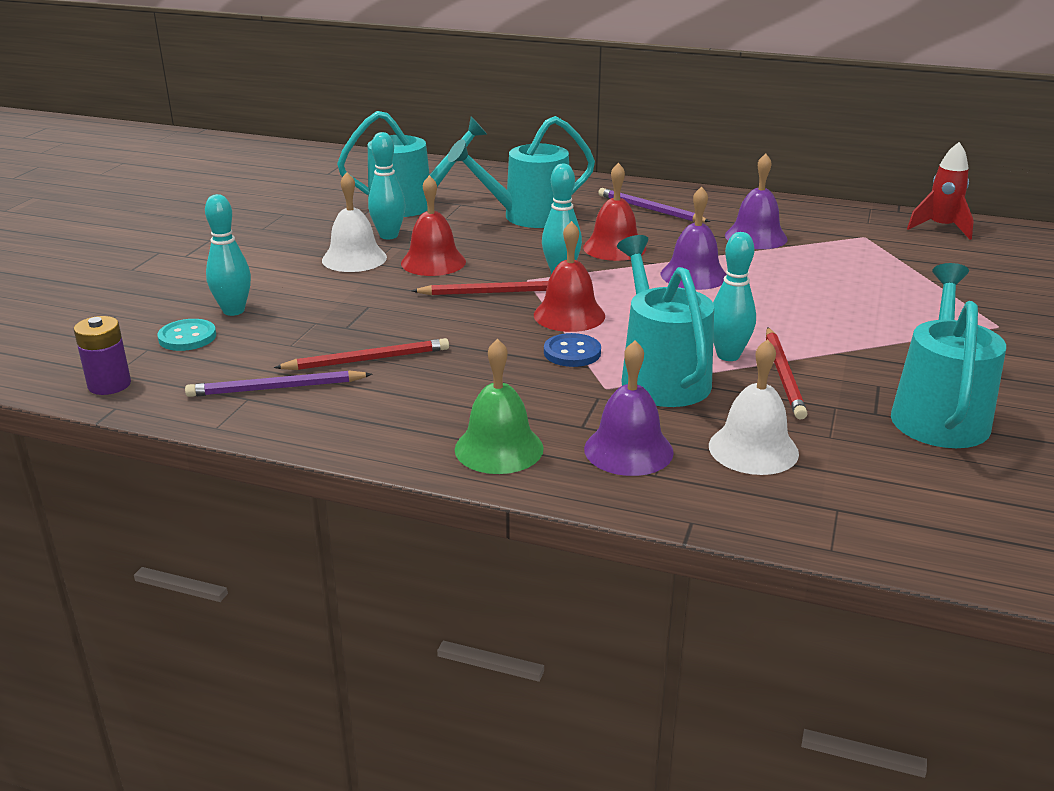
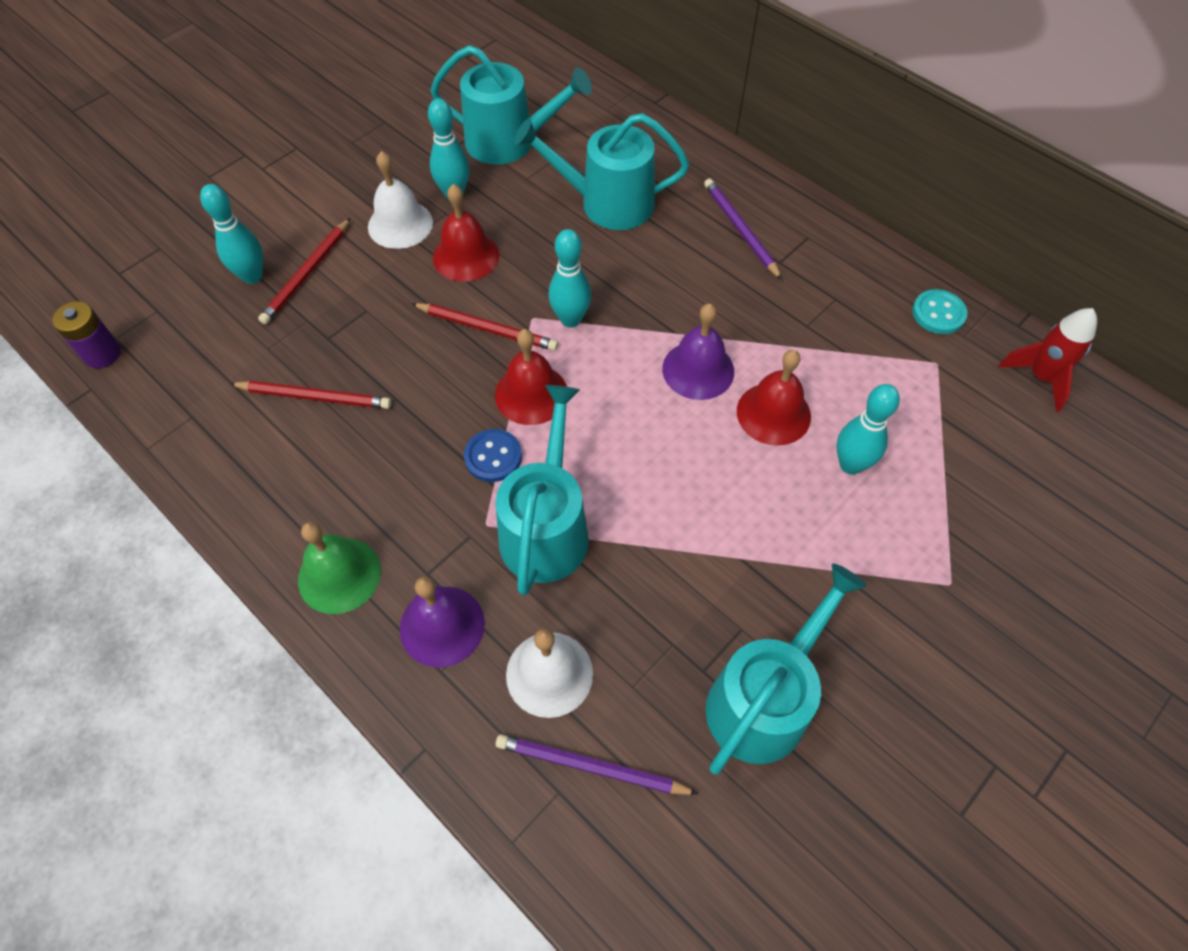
camera: 25 degrees right, 30 degrees up
(187, 337) = (195, 305): turquoise button -> turquoise button (938, 313)
(276, 388) = (220, 411): purple pencil -> purple pencil (591, 767)
(614, 248) = (653, 291): red bell -> red bell (773, 413)
(728, 355) = (632, 520): turquoise bowling pin -> turquoise bowling pin (850, 465)
(756, 237) = (815, 321): purple bell -> none
(783, 375) = (661, 574): red pencil -> red pencil (307, 274)

